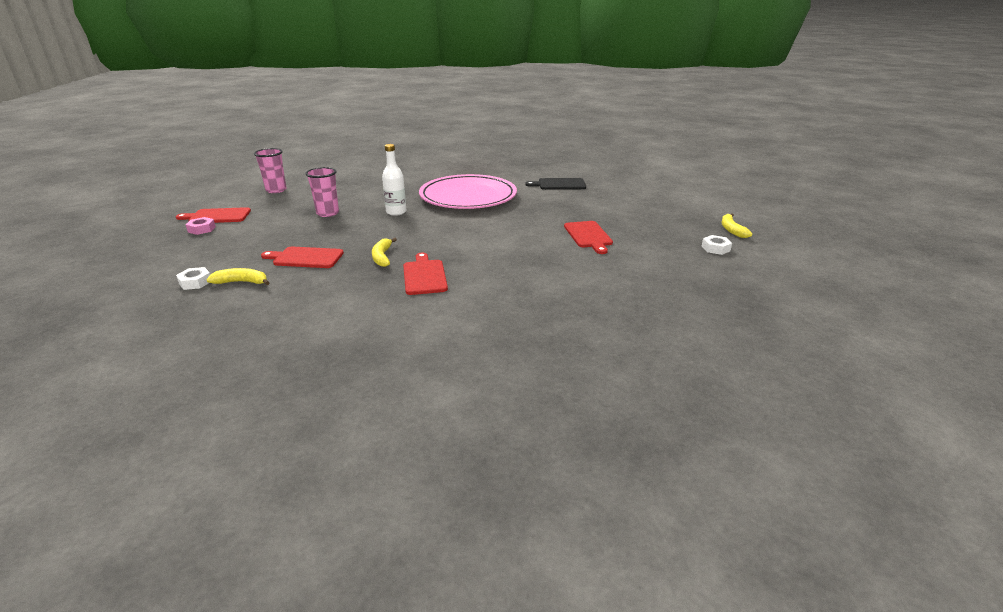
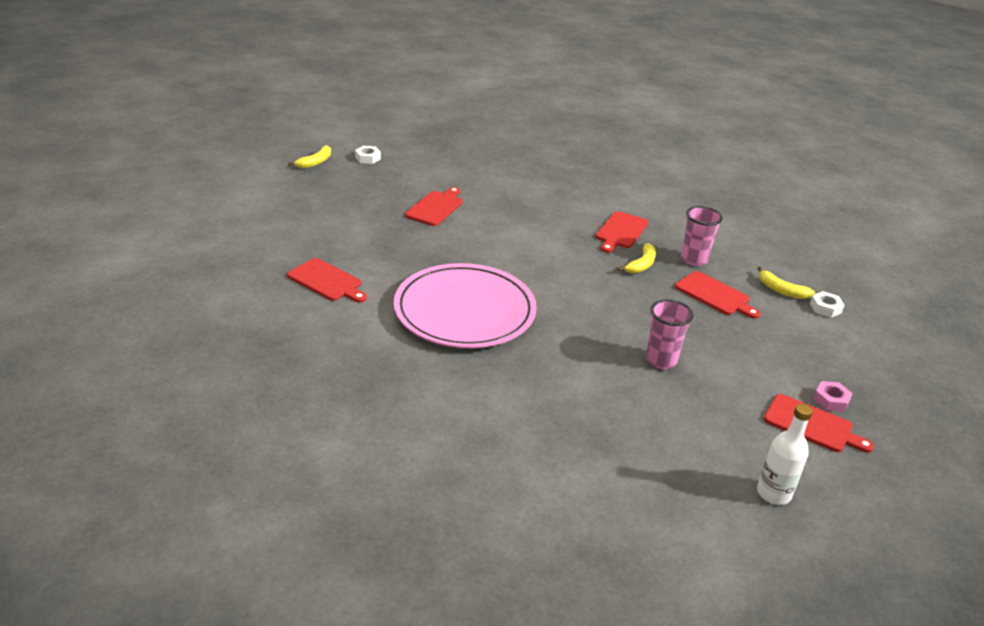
camera: 145 degrees left, 5 degrees up
(276, 190) = (715, 466): pink cup -> pink cup (694, 260)
(396, 212) = (577, 323): white bottle -> white bottle (773, 493)
(559, 184) = (327, 281): black cutting board -> red cutting board

